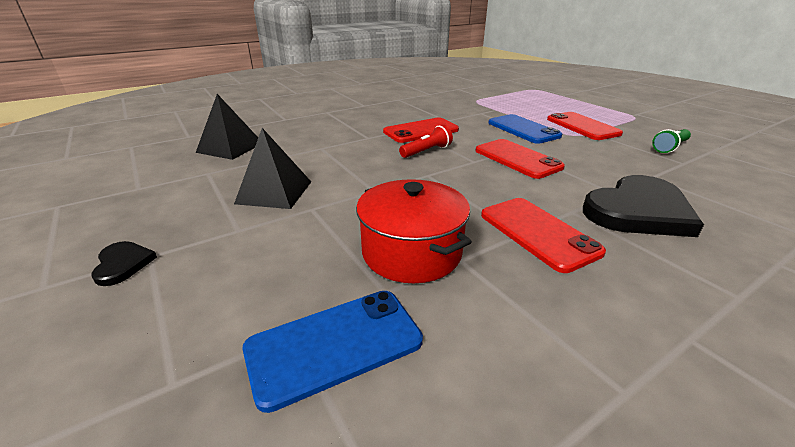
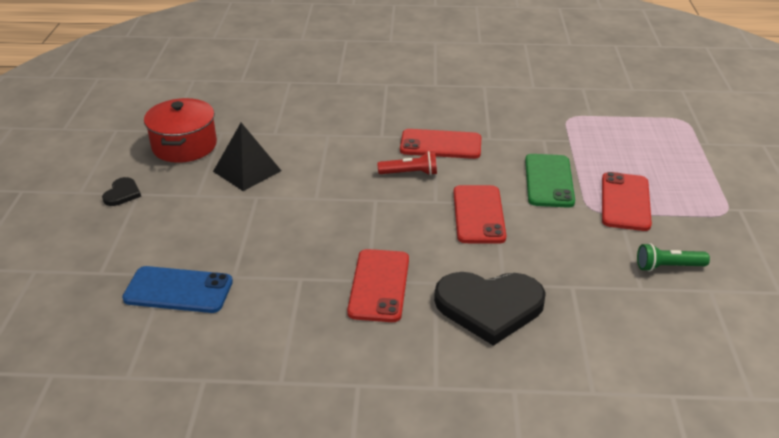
camera: 35 degrees right, 5 degrees up
(230, 147) = (260, 108): black pyramid -> none
(411, 252) = (278, 259): red pot -> red pot (184, 146)
(523, 129) = (549, 181): blue phone -> green phone

